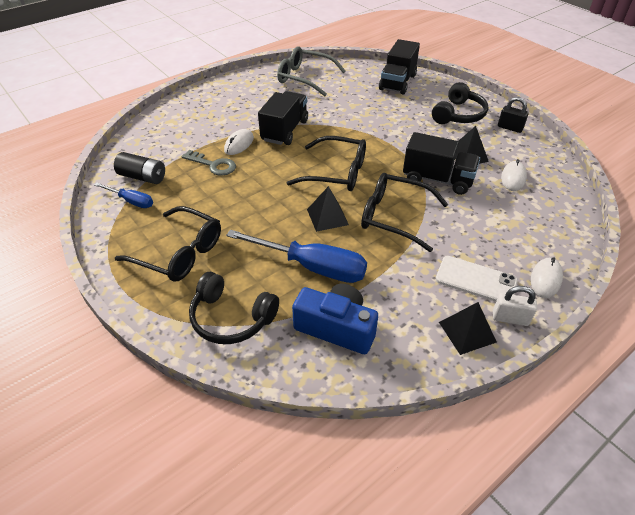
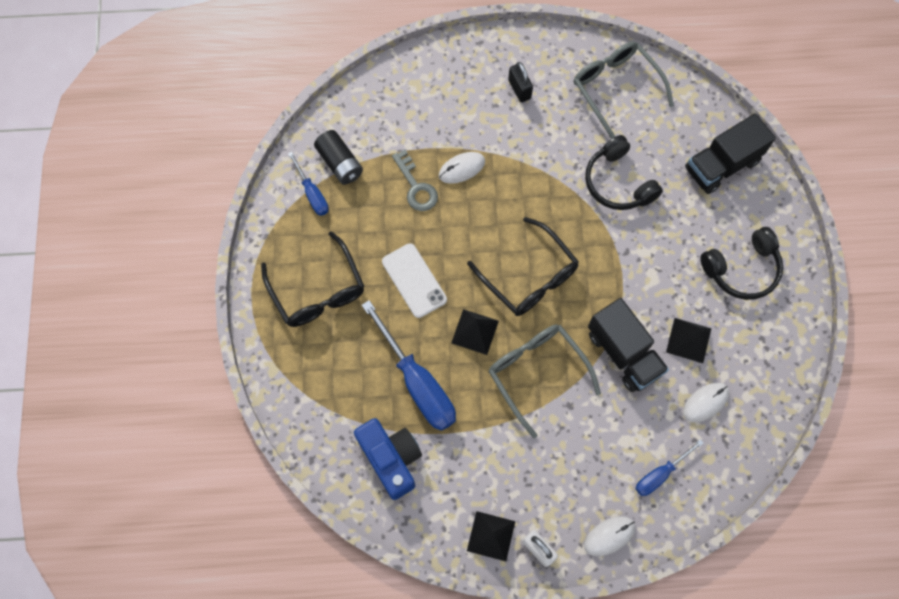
camera: 35 degrees right, 25 degrees up
(231, 317) = (317, 392): black headphones -> black headphones (618, 182)
(285, 130) = (524, 175): black truck -> none
(395, 217) = (537, 374): black glasses -> grey glasses
(476, 280) = (546, 494): white phone -> white phone (414, 280)
(510, 128) = (781, 328): black padlock -> black padlock (519, 89)
(533, 226) = (660, 474): none -> blue screwdriver

